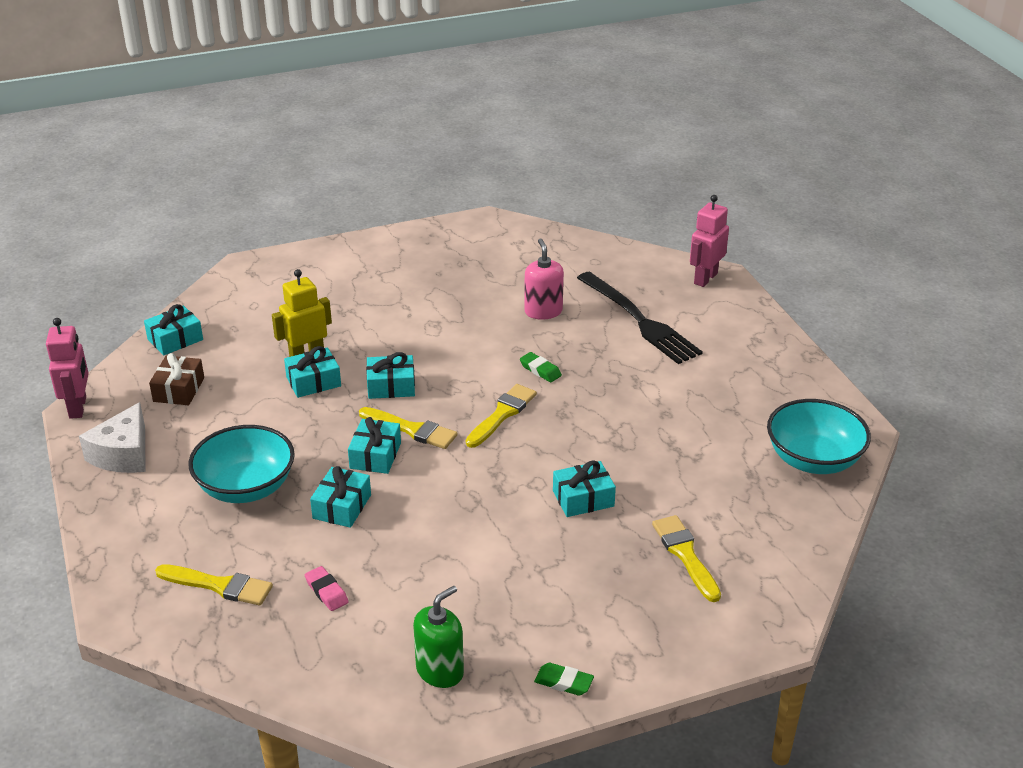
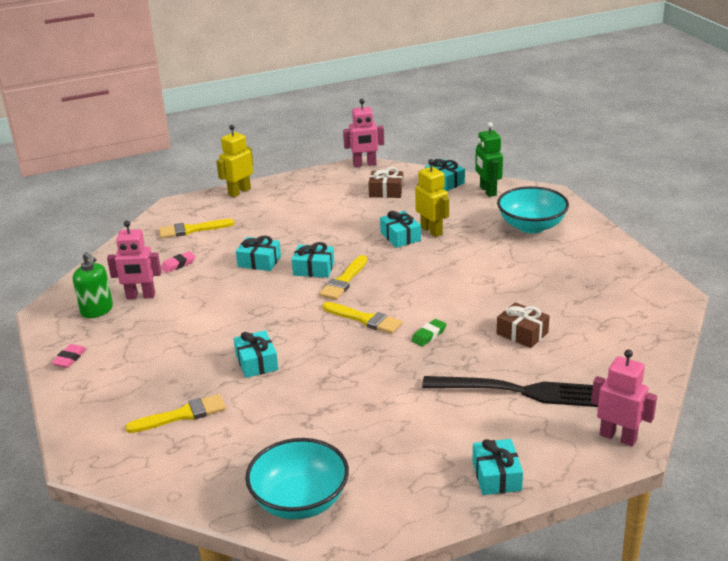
camera: 90 degrees right, 5 degrees down
(107, 539) = (239, 192): none -> yellow robot
(123, 454) = (317, 184): white cheese -> none
(218, 308) = (487, 191): none -> green robot
(219, 585) = (192, 230): yellow brush -> yellow brush turned 60 degrees clockwise
(246, 487) = (282, 226): turquoise bowl -> turquoise bowl (531, 226)
(391, 386) = (398, 268): turquoise gift -> turquoise gift (496, 476)
(409, 625) = (140, 296): none -> pink robot
(543, 311) = (522, 333): pink soap dispenser -> brown gift
(563, 682) = (69, 358): green eraser -> pink eraser
(641, 321) = (520, 391): black fork -> black fork turned 135 degrees counterclockwise

